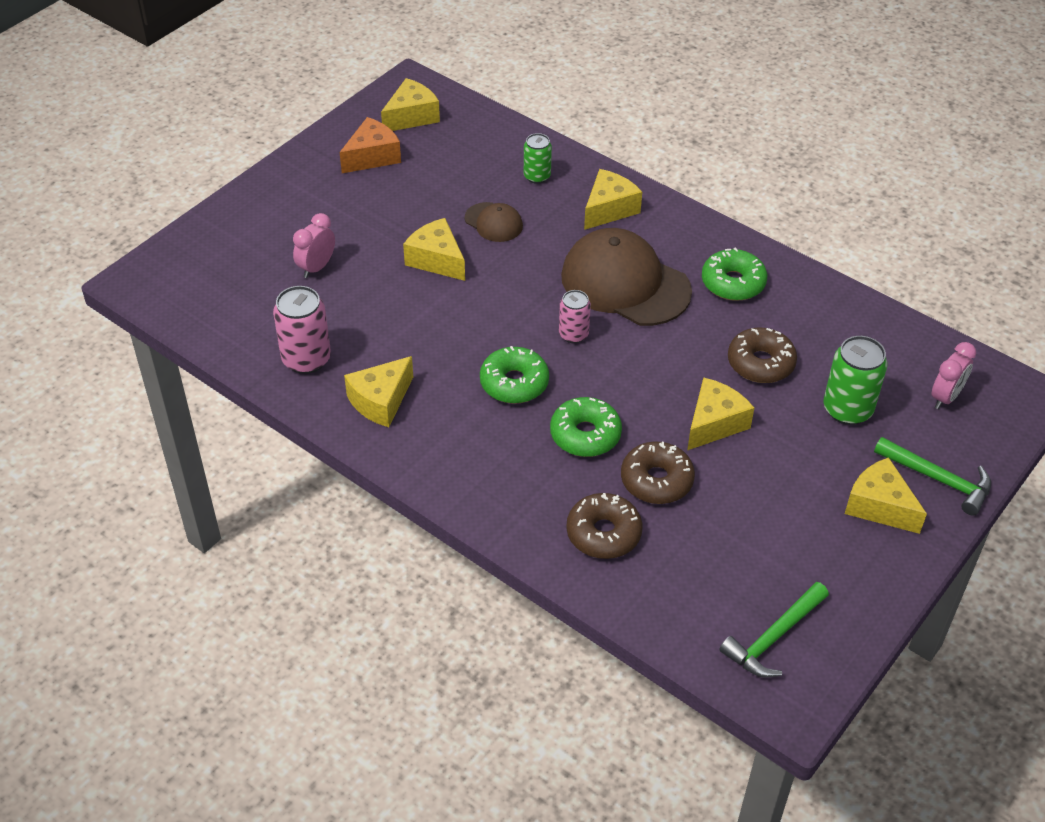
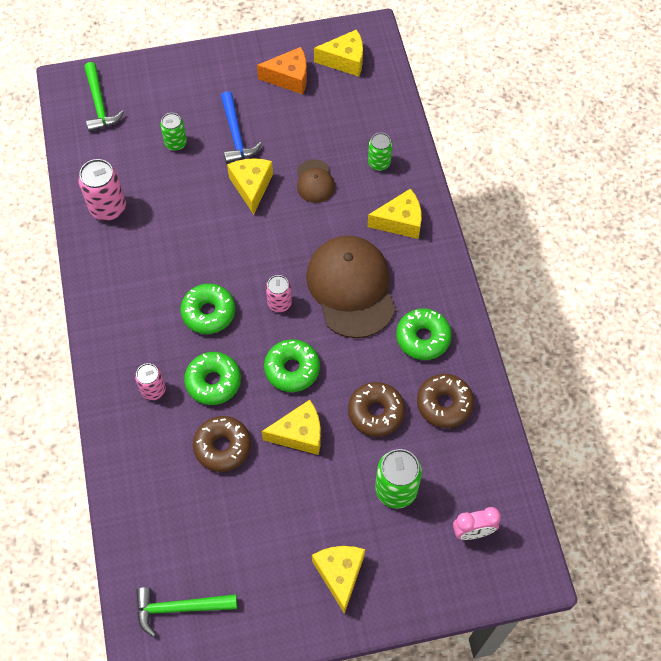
camera: 40 degrees right, 15 degrees up
(316, 267) = (176, 143): pink clock -> green can
(372, 228) = (236, 135): none -> blue hammer
(381, 401) = (121, 268): yellow cheese -> none
(534, 479) = (153, 390): none -> pink can
(603, 533) = (155, 458): brown donut -> brown donut (444, 404)
(647, 378) = (292, 369): none -> green donut
(938, 479) = (399, 587): green hammer -> green hammer (99, 104)

